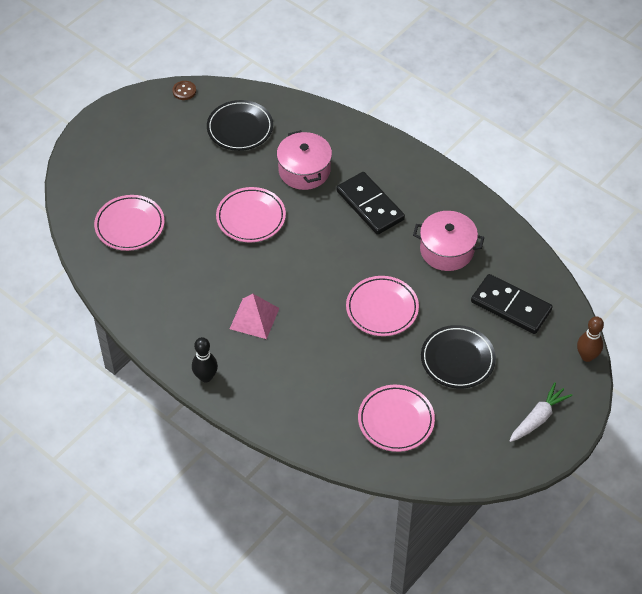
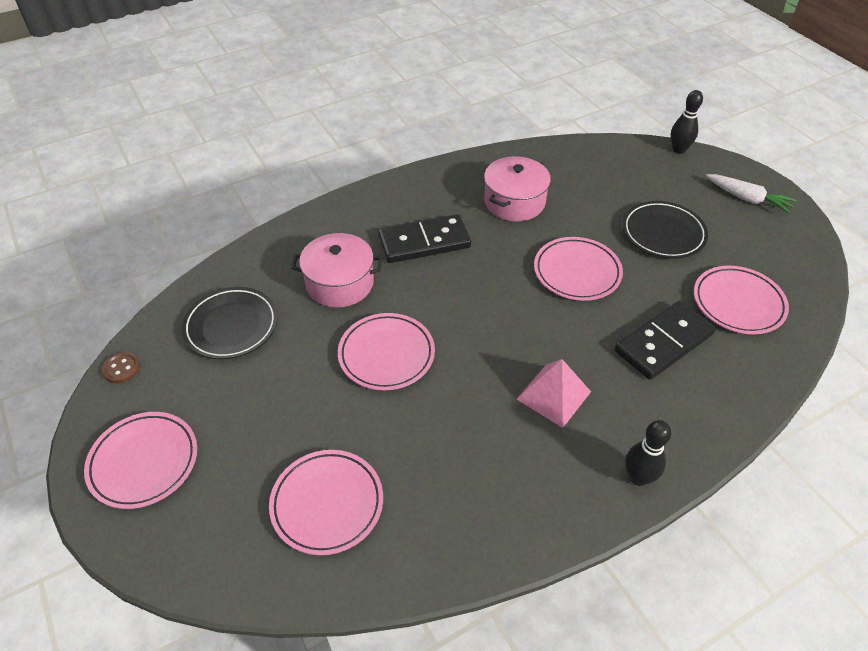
camera: 70 degrees left, 5 degrees down
(125, 132) = (144, 462): none -> pink plate
(511, 306) = (604, 179): black domino -> black domino (663, 342)
(538, 418) = (748, 199): white carrot -> white carrot turned 150 degrees clockwise
(587, 356) = (678, 150): brown bowling pin -> black bowling pin

